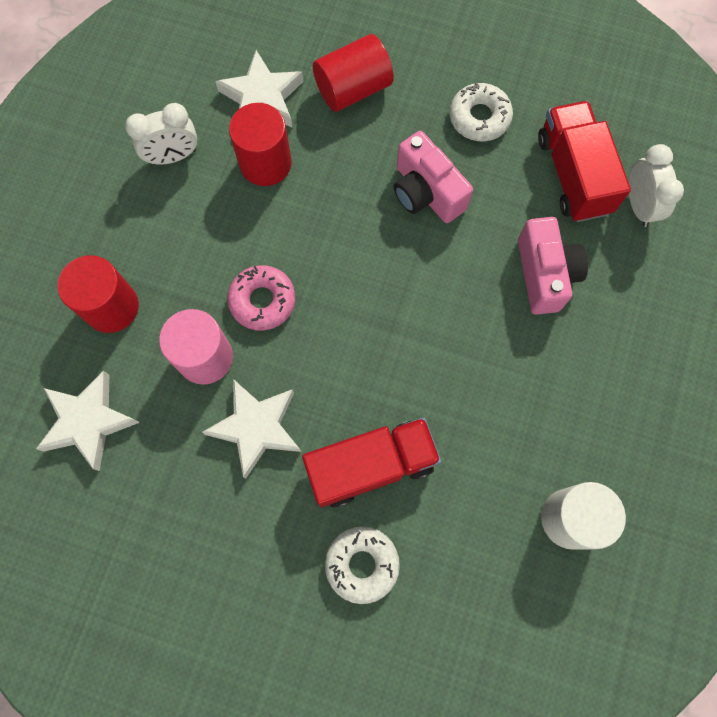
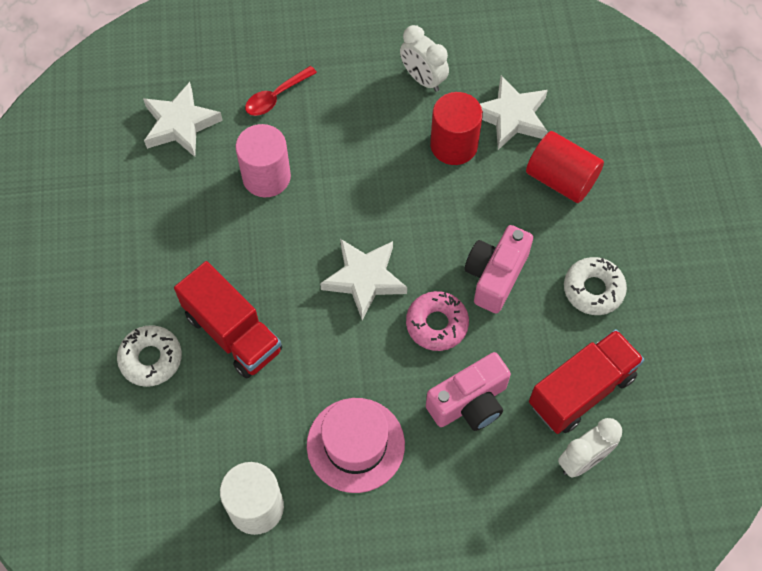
camera: 65 degrees right, 10 degrees down
(111, 307) = (276, 97): red cylinder -> red spoon
(256, 427) = (226, 237): white star -> white star (364, 279)
(262, 301) = (333, 195): pink donut -> pink donut (437, 324)
(544, 396) = (355, 445): none -> pink hat

